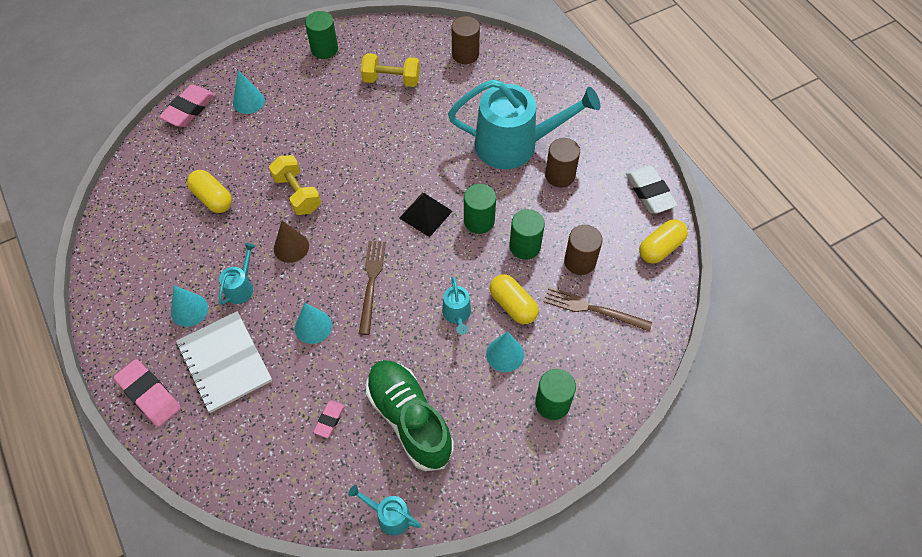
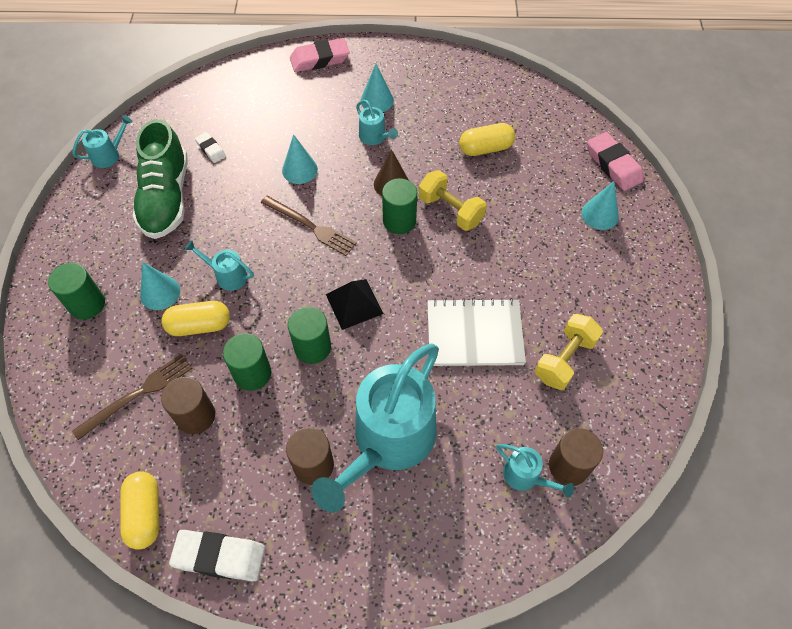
camera: 120 degrees right, 0 degrees up
(224, 362) = (312, 106): white notebook -> white notebook (474, 334)
(297, 194) = (450, 210): yellow dumbbell -> yellow dumbbell turned 45 degrees clockwise
(324, 49) = (651, 313): green cylinder -> green cylinder (399, 221)
(330, 420) = (211, 150): pink eraser -> white eraser
(409, 419) = (166, 198): green shoe -> green shoe turned 90 degrees clockwise
(486, 71) = (526, 476): none -> turquoise watering can

